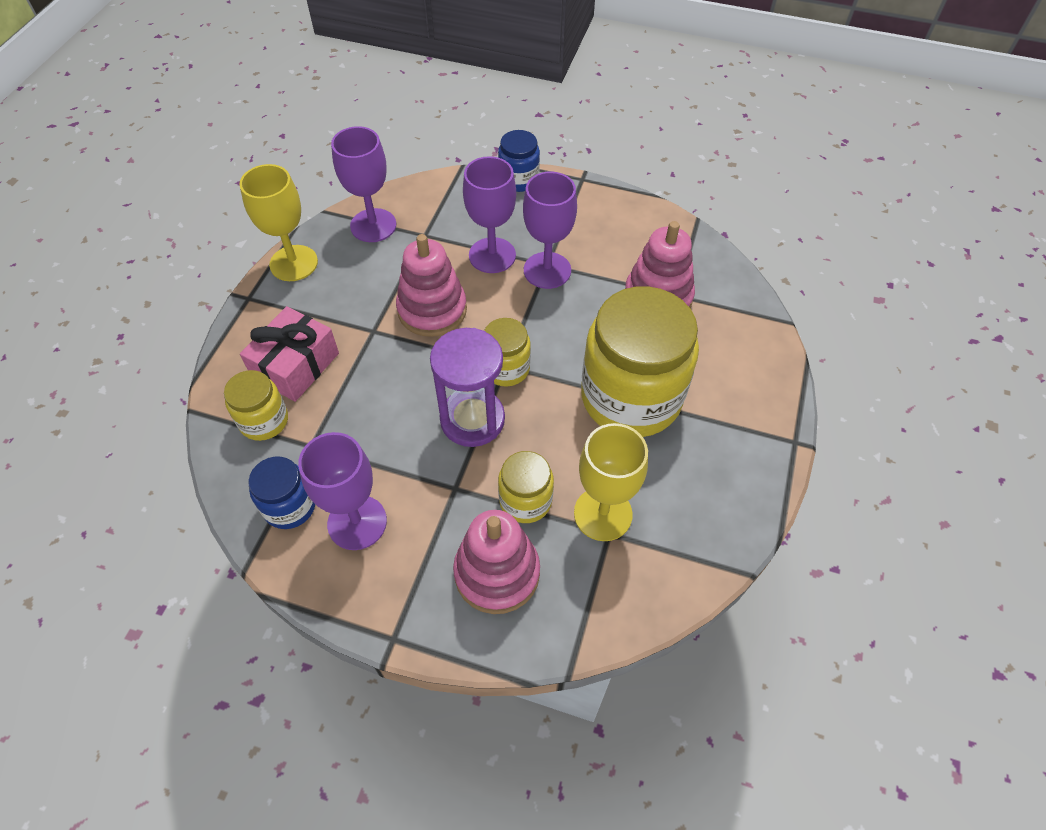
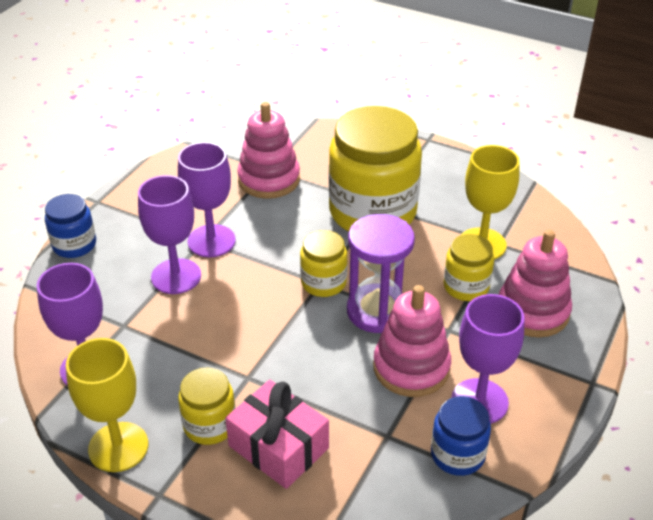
camera: 80 degrees left, 15 degrees down
(264, 421) = (348, 477): yellow jar -> yellow jar (209, 425)
(432, 310) = (234, 328): pink stacking toy -> pink stacking toy (411, 367)

